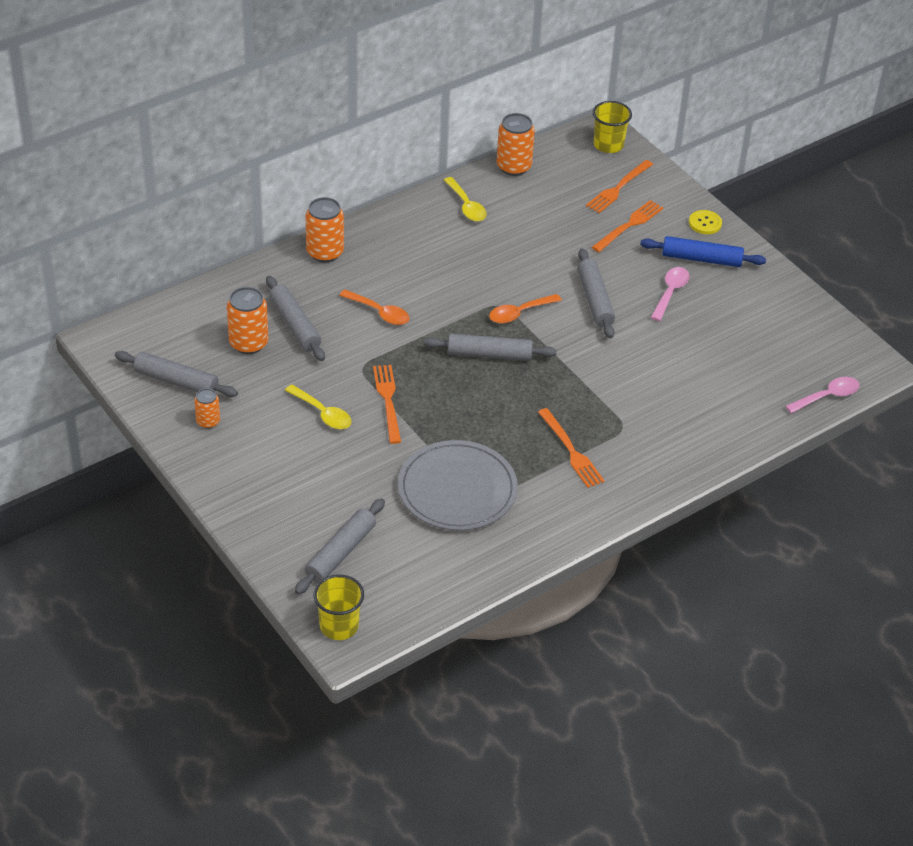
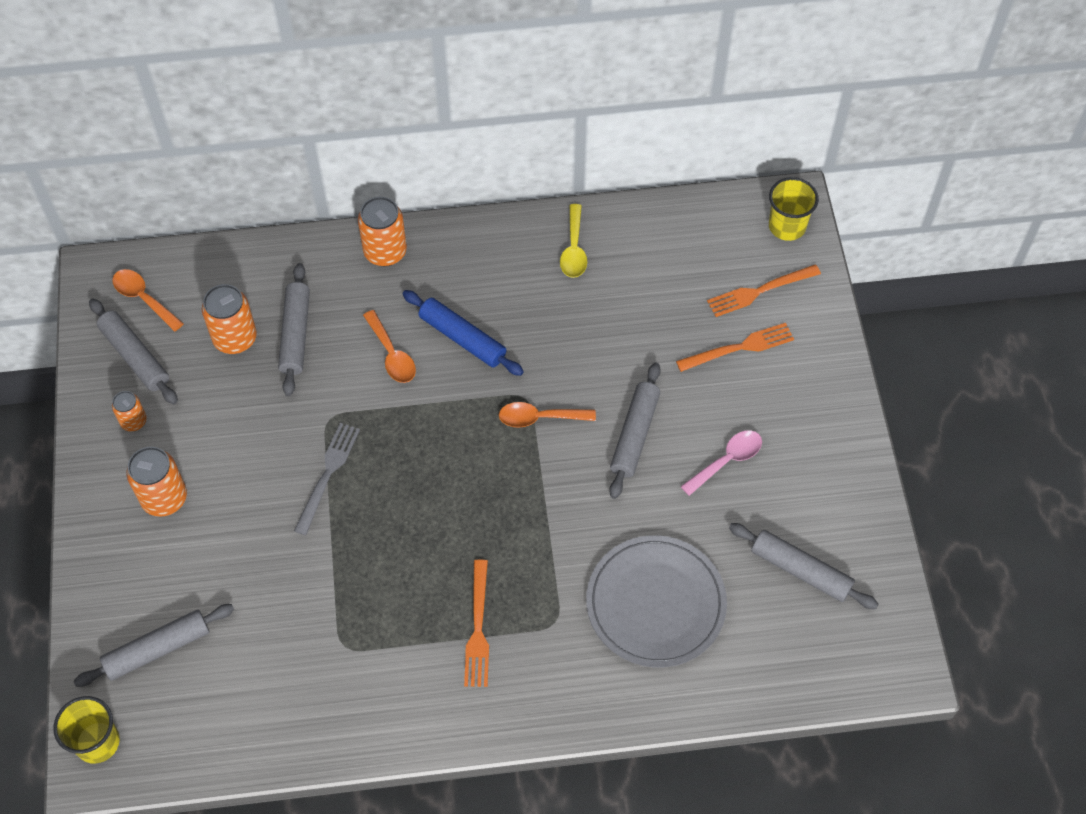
camera: 30 degrees right, 15 degrees up
(153, 343) = (143, 298): none -> orange spoon
(323, 413) = (252, 461): yellow spoon -> none
(388, 400) = (328, 474): orange fork -> grey fork
(457, 489) = (325, 623): grey plate -> grey plate (655, 603)
(489, 354) = (472, 460): grey rolling pin -> grey rolling pin (800, 570)
(514, 167) = (659, 216): orange can -> orange can (164, 498)
(701, 259) = (793, 428): blue rolling pin -> blue rolling pin (462, 338)
(705, 223) = (829, 380): yellow button -> none
(827, 396) = (818, 686): pink spoon -> none

